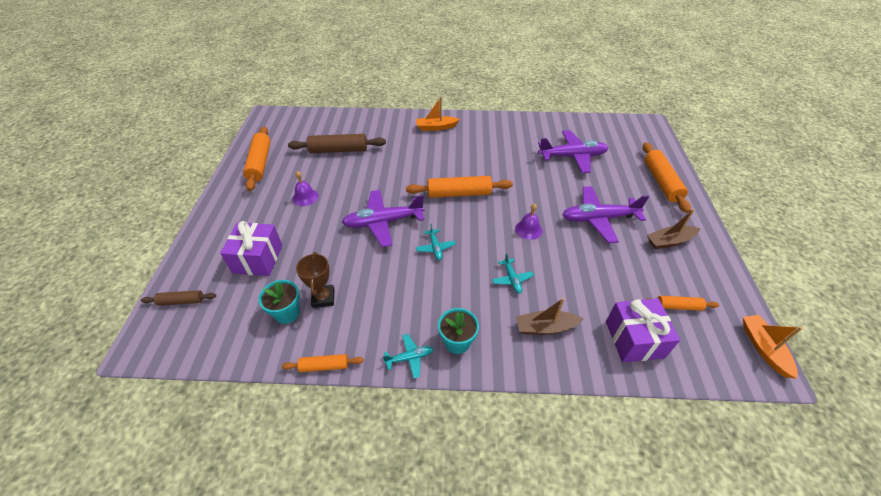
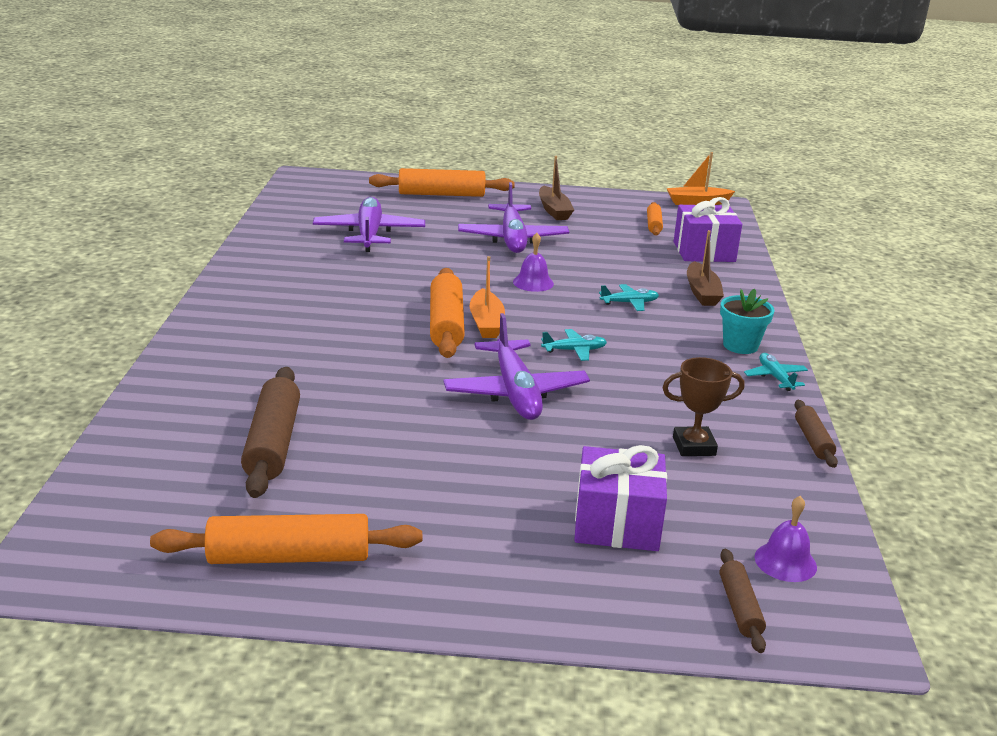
camera: 90 degrees left, 20 degrees down
(287, 313) = (732, 479): turquoise flower pot -> none
(305, 197) = (435, 479): purple bell -> purple bell (785, 562)
(324, 366) = (813, 440): orange rolling pin -> brown rolling pin
(436, 127) = (232, 332): orange boat -> orange boat (486, 323)

